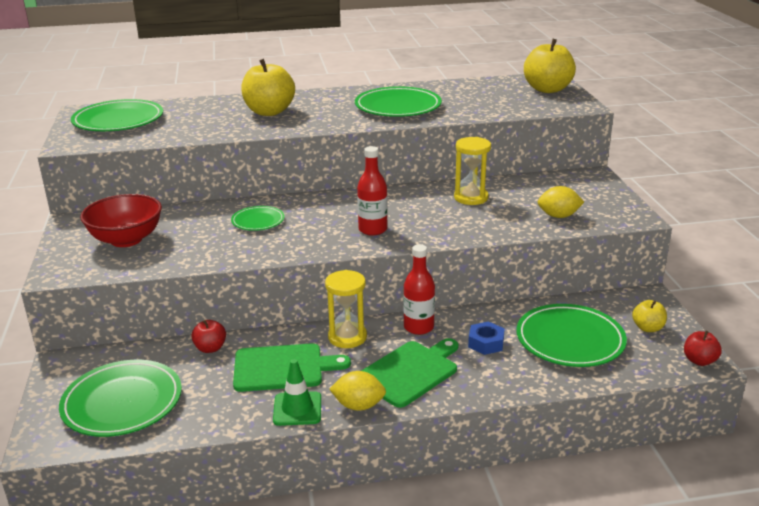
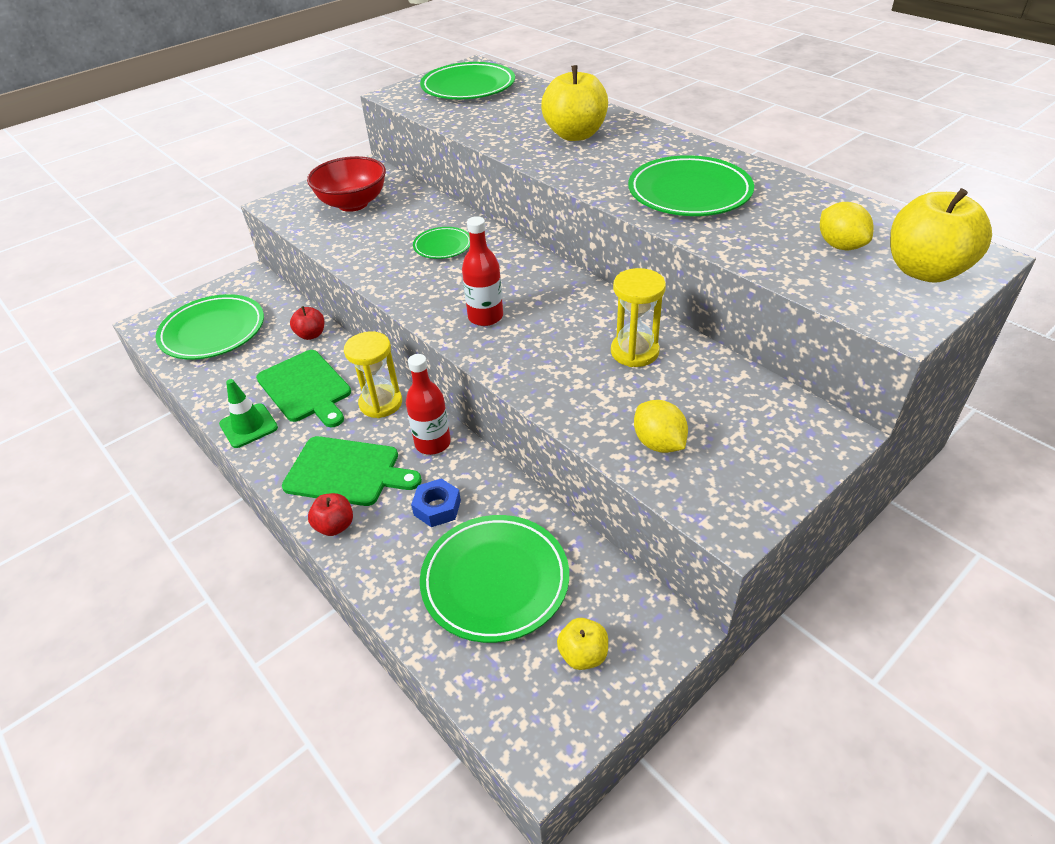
camera: 60 degrees right, 15 degrees up
(358, 406) = (272, 461): yellow lemon -> yellow lemon (840, 246)
(699, 361) = (539, 744): red apple -> red apple (335, 526)

